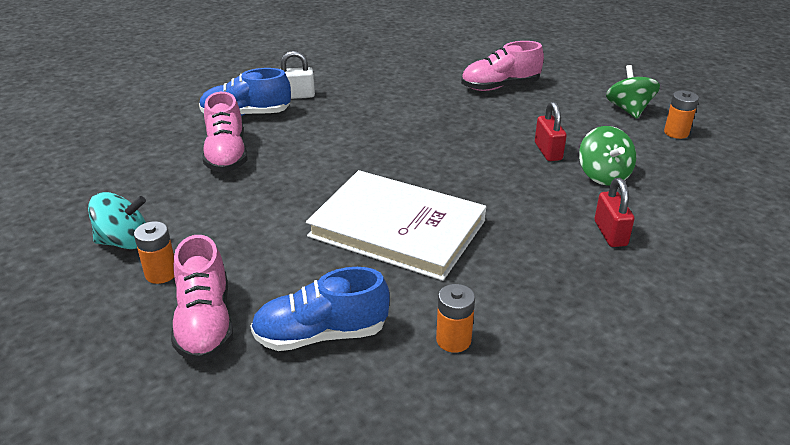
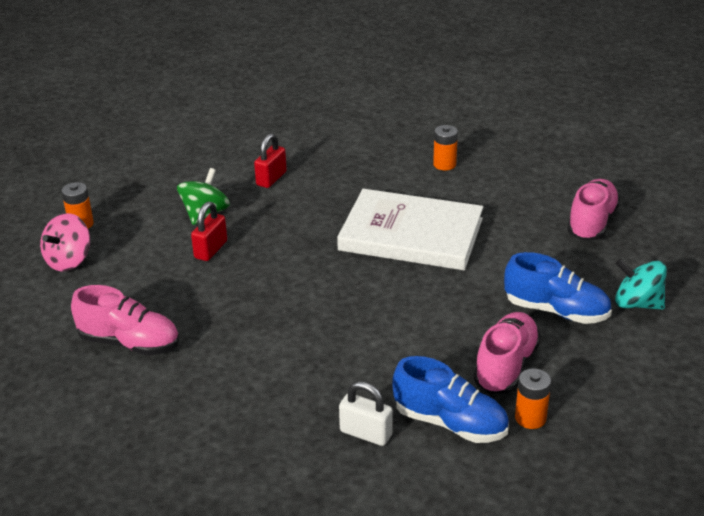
camera: 145 degrees left, 0 degrees up
(161, 273) = (612, 266): orange battery -> orange battery (530, 418)
(321, 335) = (520, 192): blue shoe -> blue shoe (556, 311)
(397, 228) = (411, 235): white book -> white book turned 45 degrees counterclockwise
(628, 110) = (69, 261): green spinning top -> pink spinning top

